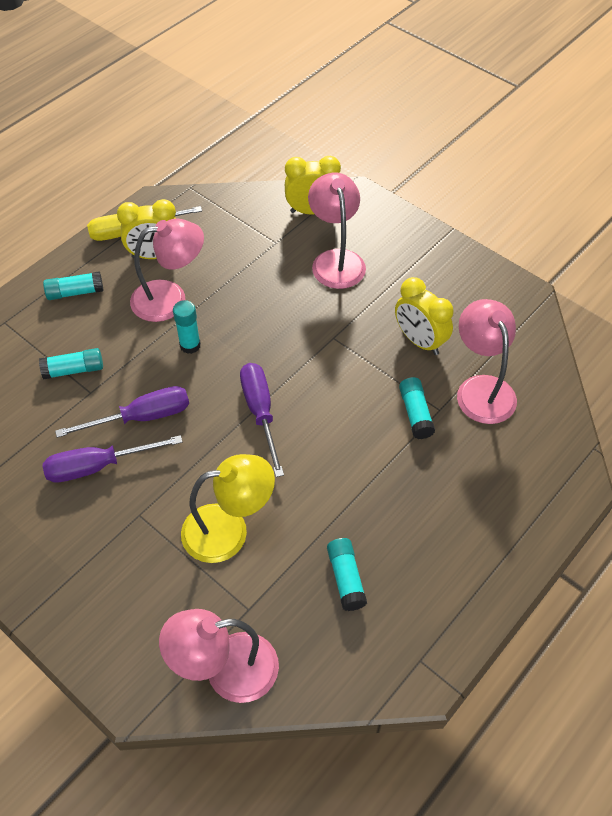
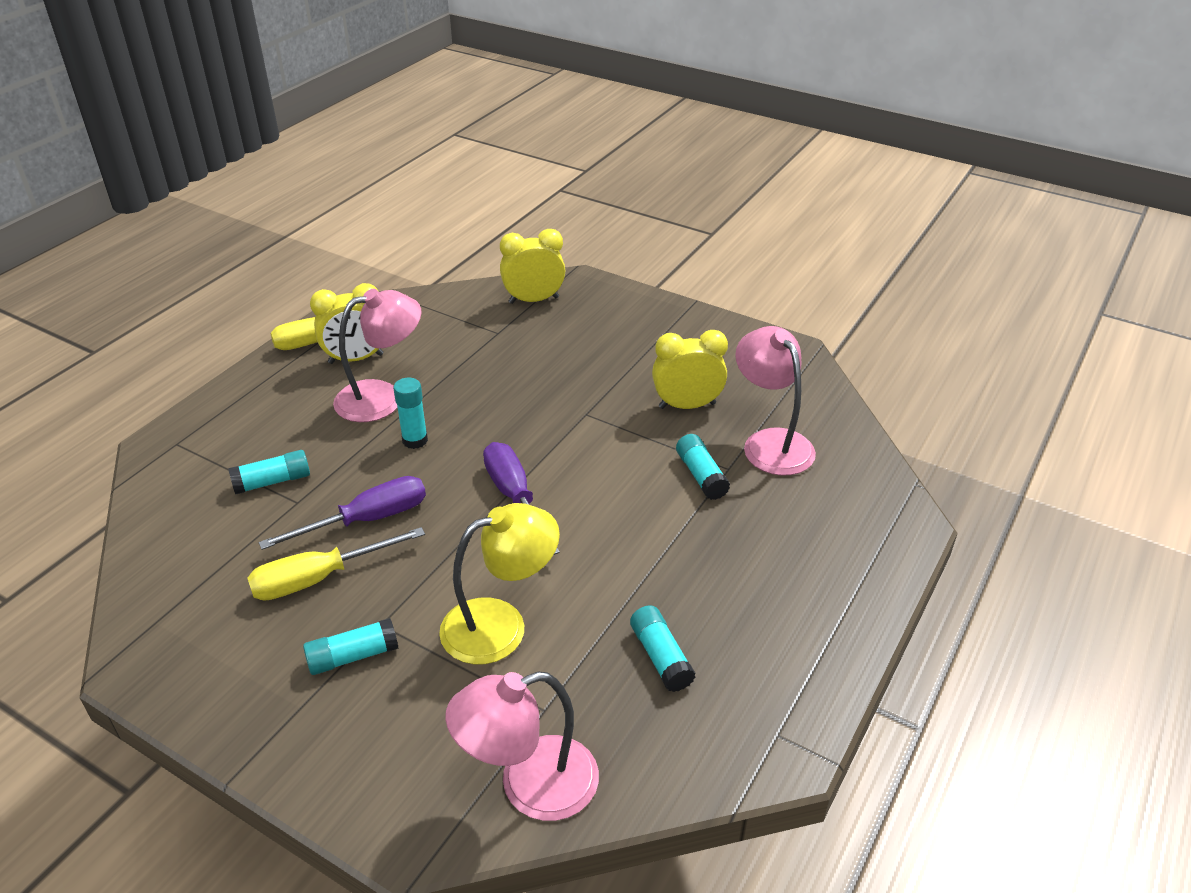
camera: 10 degrees left, 15 degrees down
(75, 292) = (263, 404): turquoise glue stick -> turquoise glue stick (353, 656)
(98, 466) = (319, 578): purple screwdriver -> yellow screwdriver
(336, 260) = (571, 341): pink lamp -> none
(419, 341) = (687, 406): yellow clock -> yellow clock turned 135 degrees clockwise

